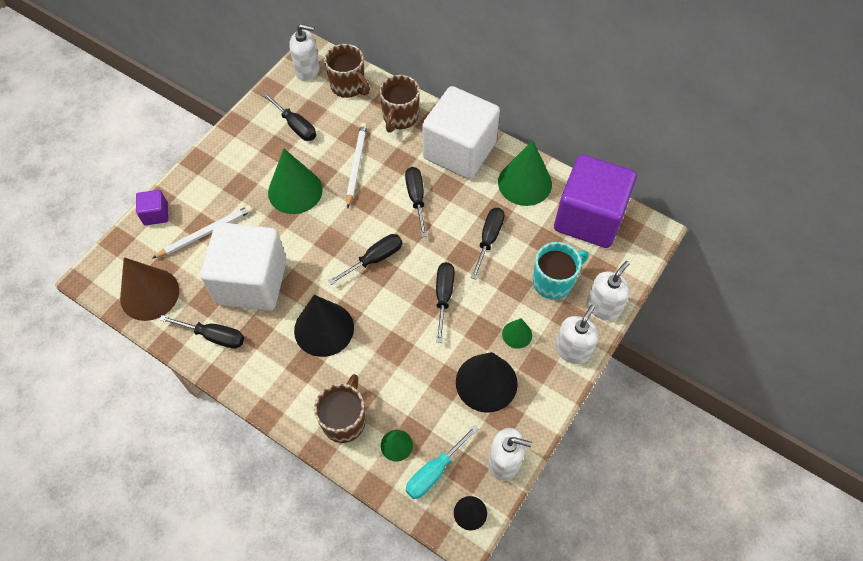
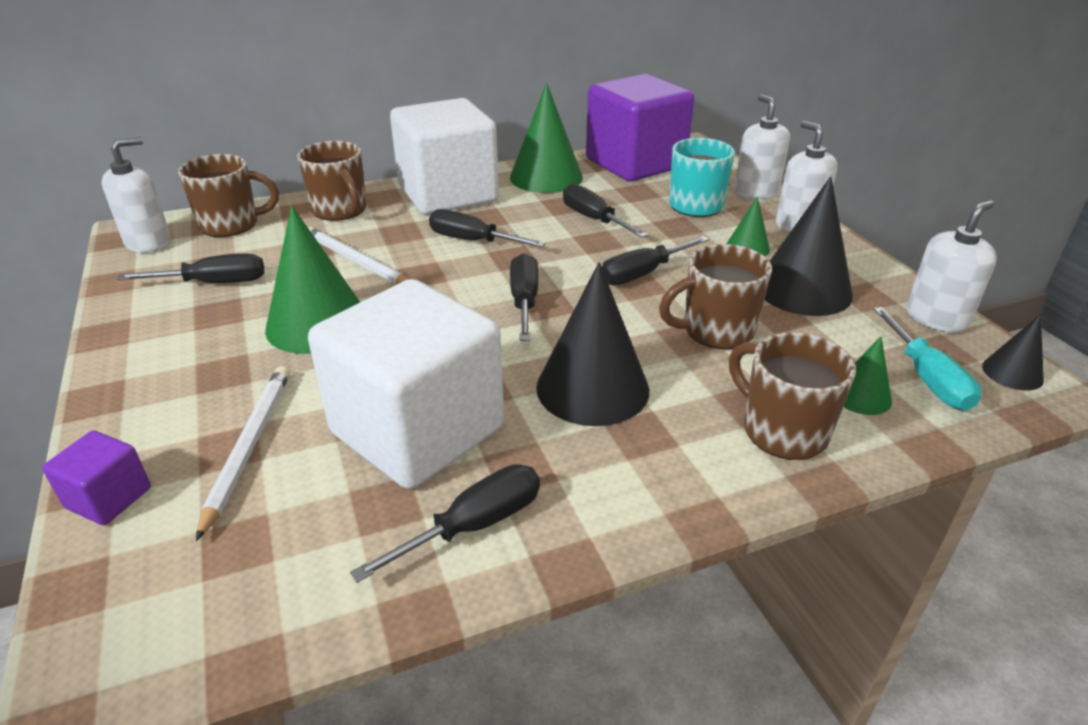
camera: 55 degrees left, 25 degrees down
(149, 294) = (266, 588): brown cone -> none
(410, 357) = (715, 331): none -> brown mug
(443, 296) = (643, 273): black screwdriver -> black screwdriver turned 75 degrees counterclockwise

